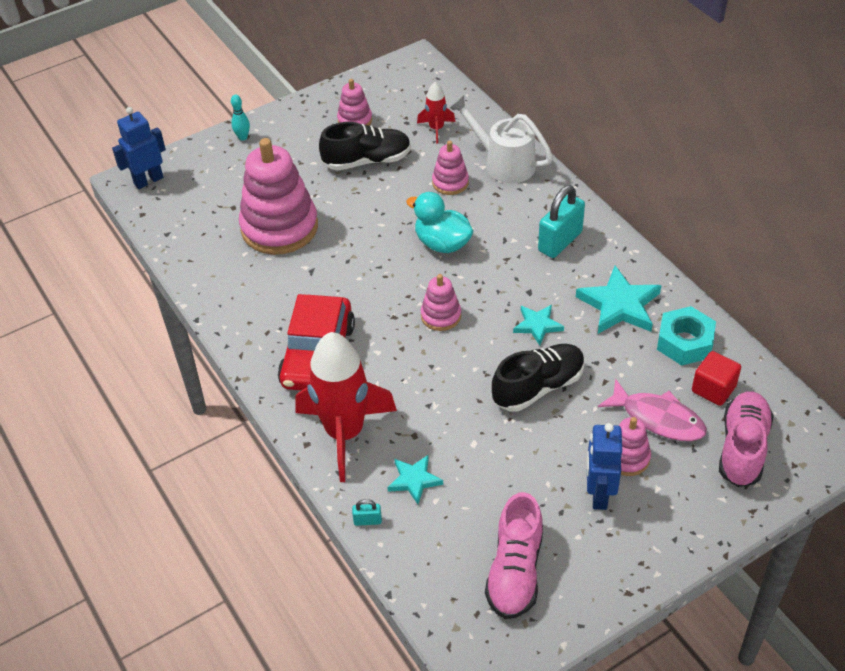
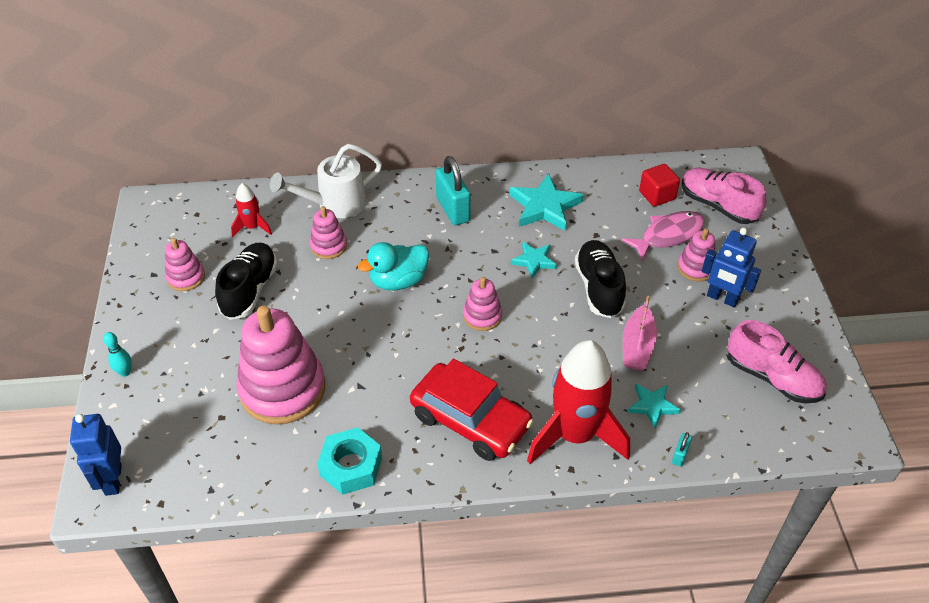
camera: 65 degrees left, 0 degrees up
(482, 444) = (637, 346): none -> pink boat
(684, 342) = (604, 189): turquoise nut -> turquoise nut (351, 466)

